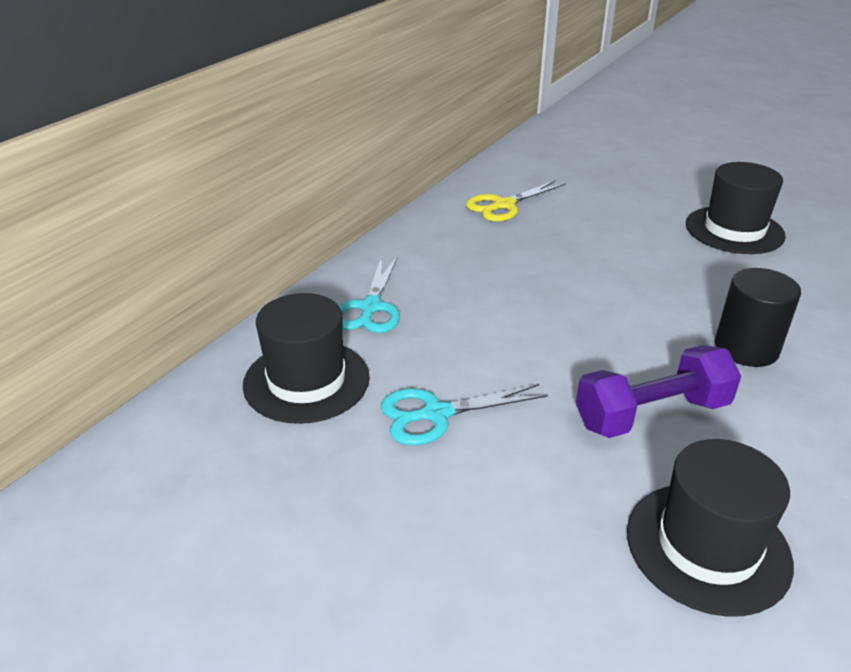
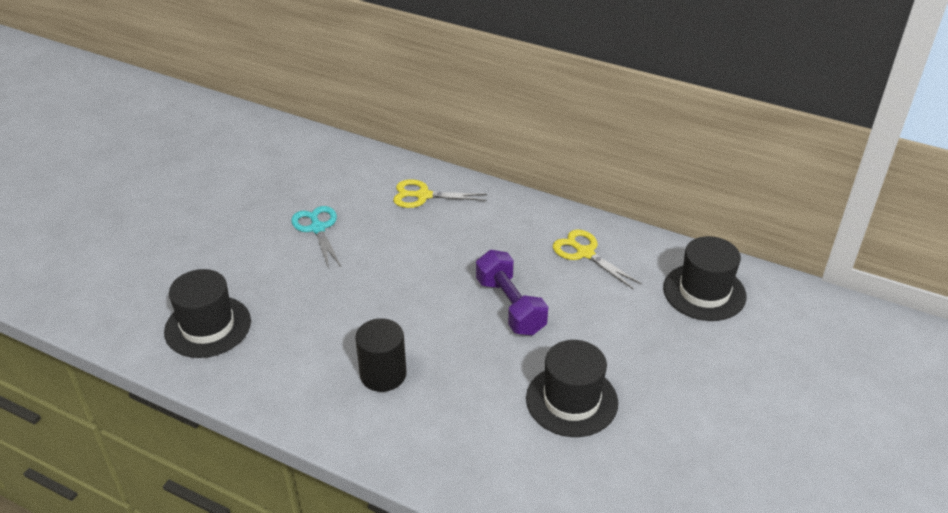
camera: 85 degrees right, 5 degrees up
(306, 381) = (348, 180): black hat -> black hat (704, 292)
(370, 307) = (423, 196): turquoise scissors -> yellow scissors
(652, 414) = (313, 316): purple dumbbell -> purple dumbbell (510, 306)

